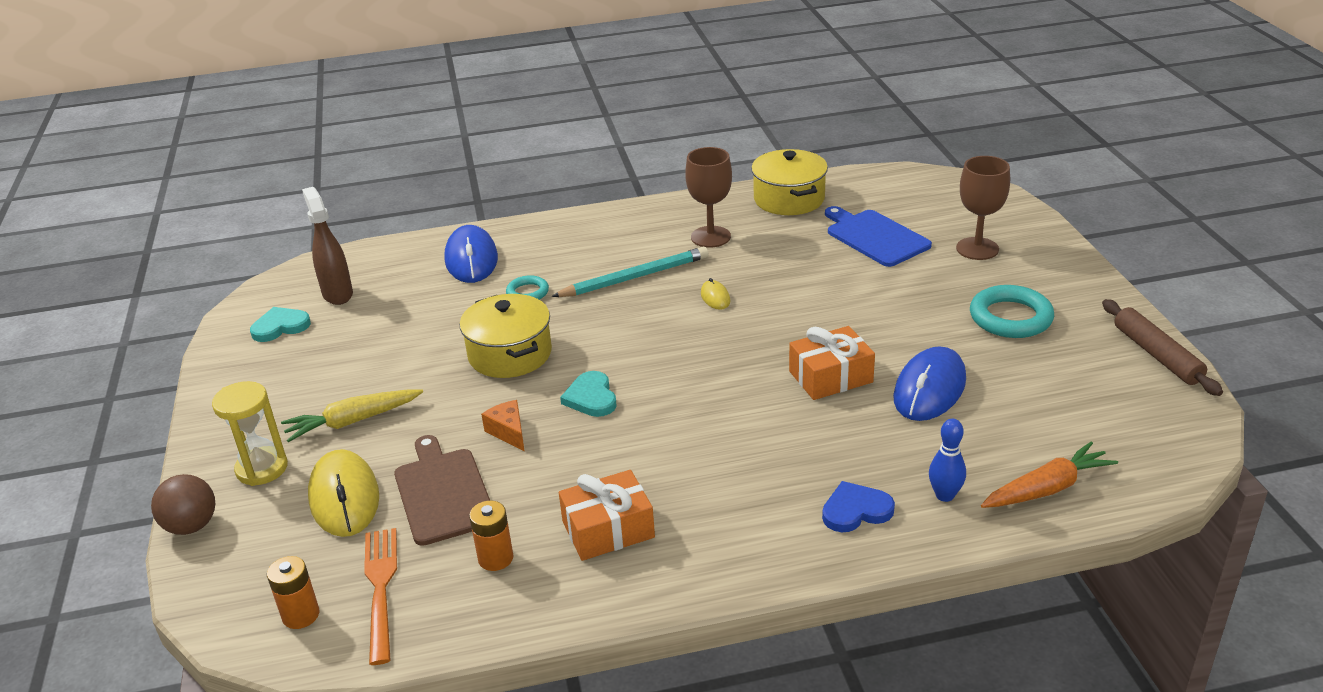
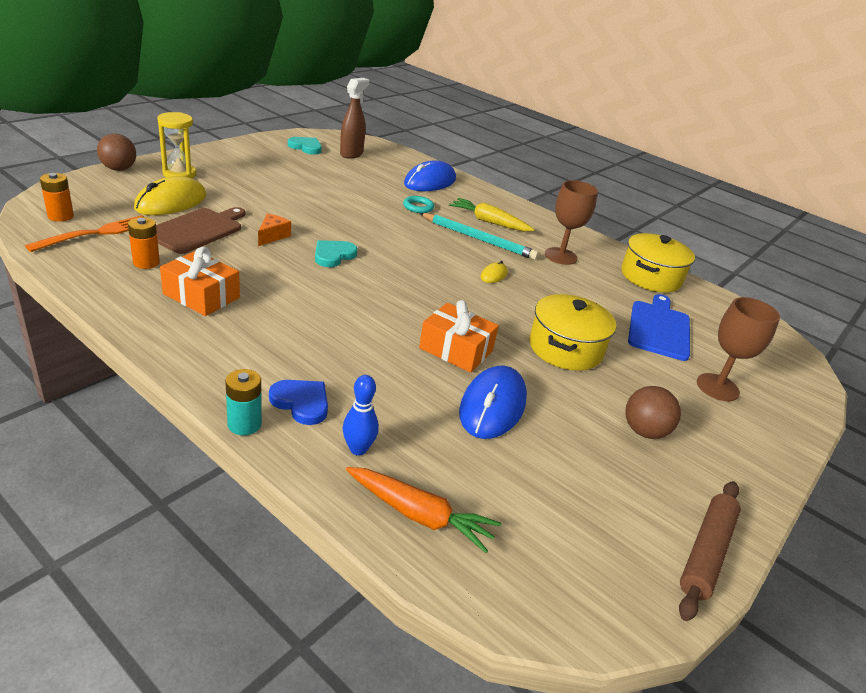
camera: 45 degrees right, 0 degrees up
(353, 421) = (241, 187): yellow carrot -> yellow carrot (489, 222)
(510, 354) = (350, 217): yellow pot -> yellow pot (565, 348)
(868, 560) = (244, 424): none -> turquoise battery
(929, 389) = (492, 406): blue mouse -> blue mouse turned 60 degrees counterclockwise
(1010, 318) = (644, 431): turquoise ring -> brown ball

